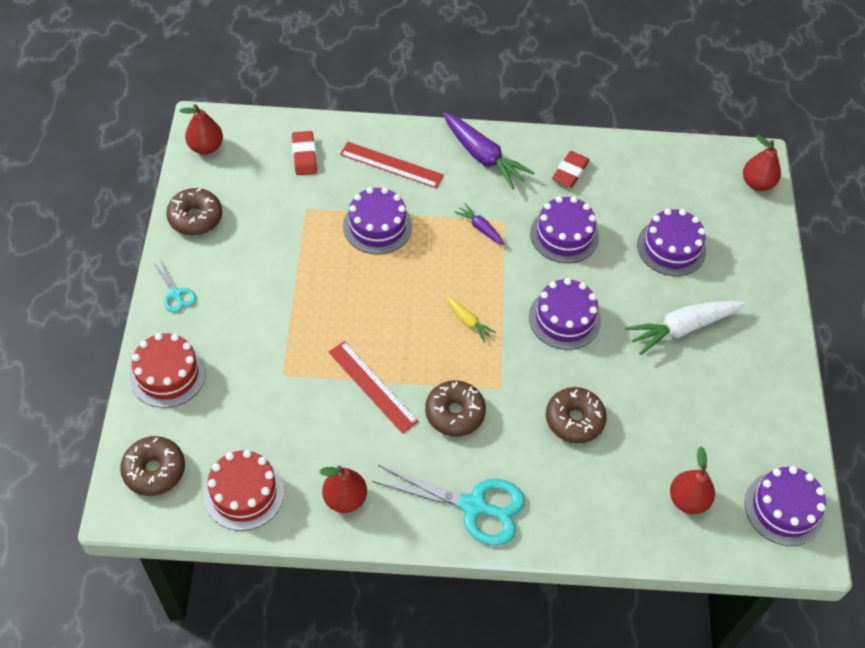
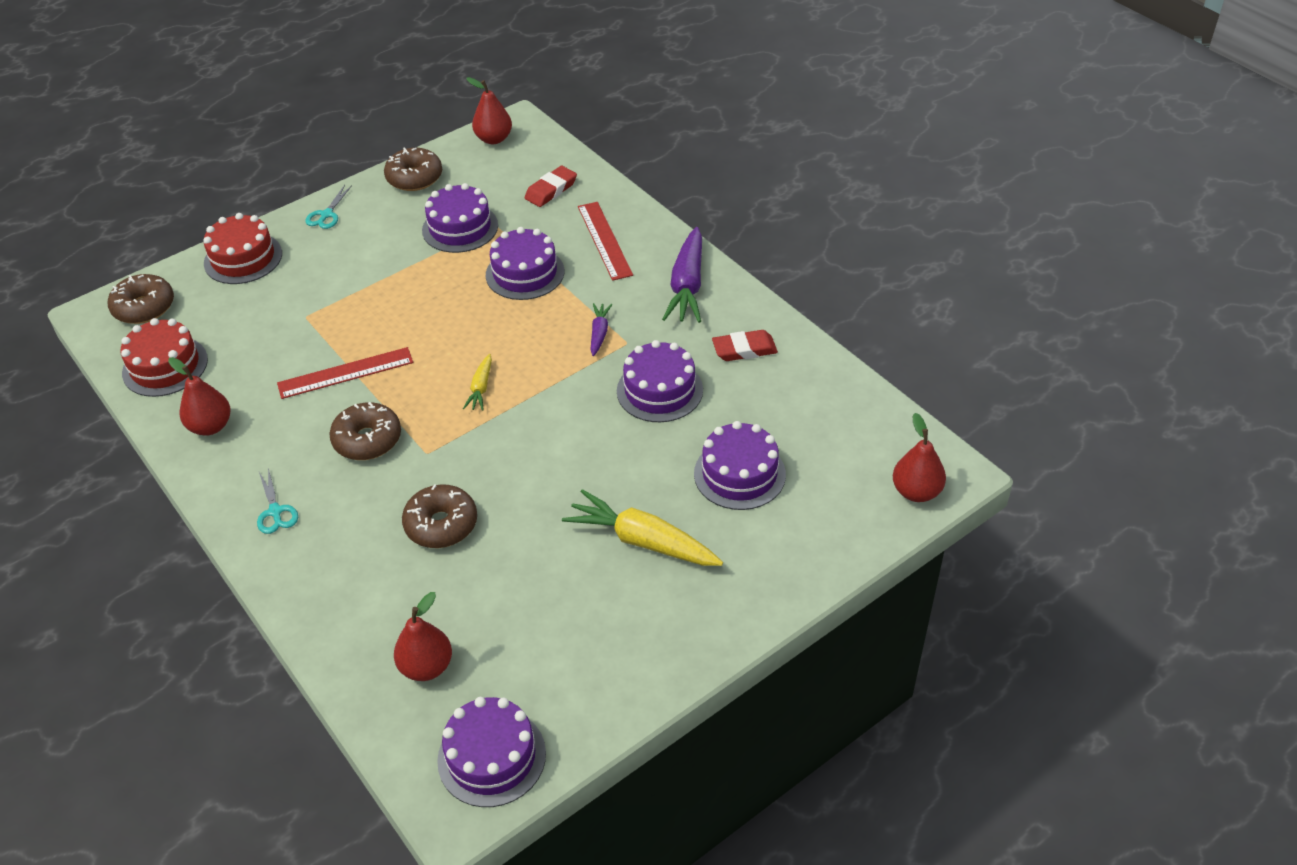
camera: 55 degrees right, 10 degrees down
(372, 386) = (345, 373): red ruler -> red ruler turned 60 degrees clockwise
(473, 506) = (275, 512): turquoise scissors -> turquoise scissors, size x0.49
(564, 318) = (556, 449): purple cake -> purple cake (460, 228)
(681, 328) = (642, 541): white carrot -> yellow carrot

